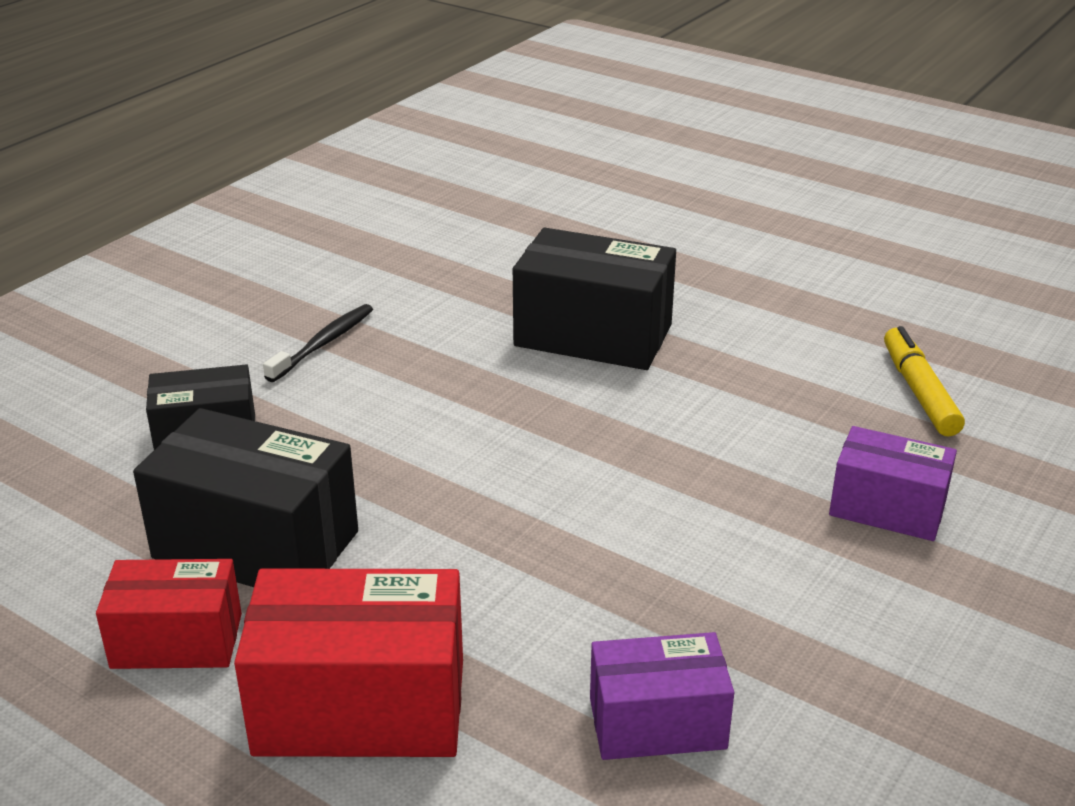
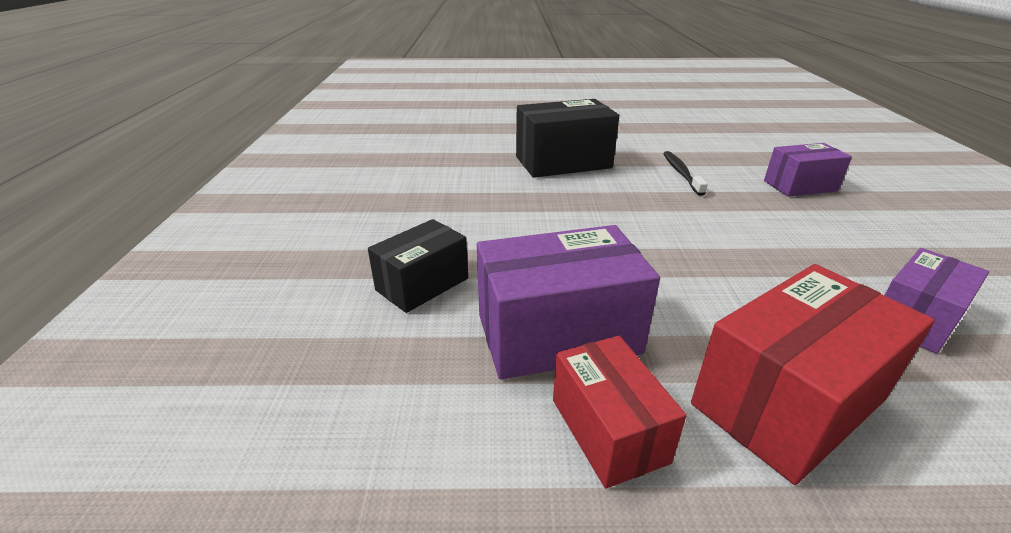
camera: 35 degrees left, 0 degrees up
(177, 641) = (608, 430): red box -> red box turned 75 degrees counterclockwise
(256, 545) = (558, 334): black box -> purple box
(323, 343) = (423, 209): black toothbrush -> black toothbrush (681, 173)
(919, 392) = (726, 143): yellow marker -> none

